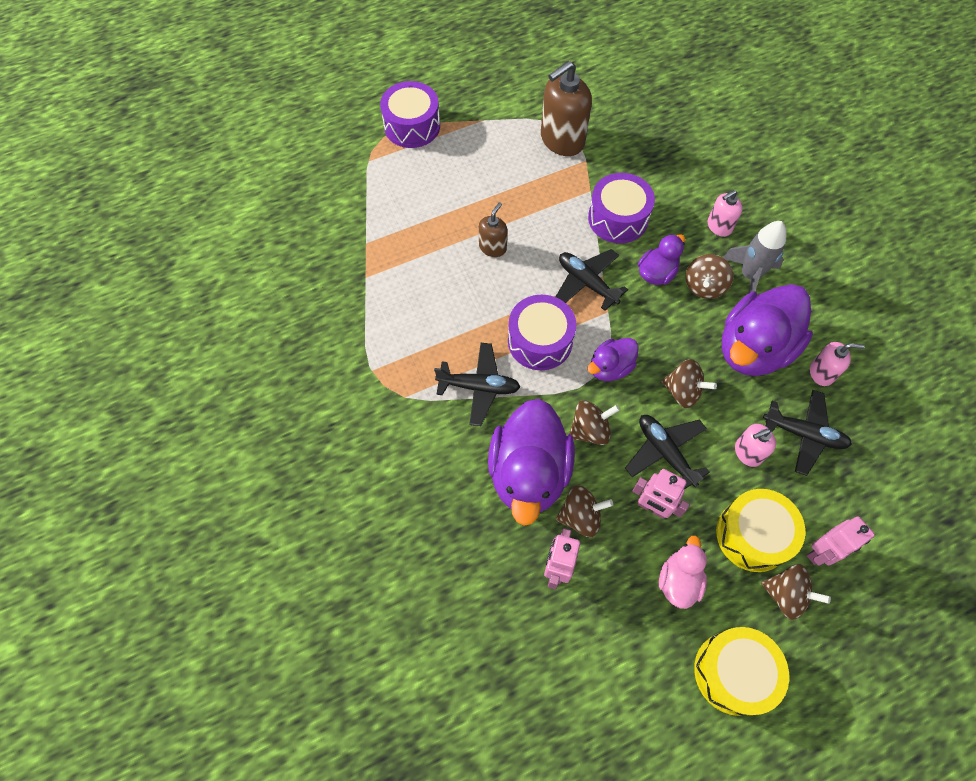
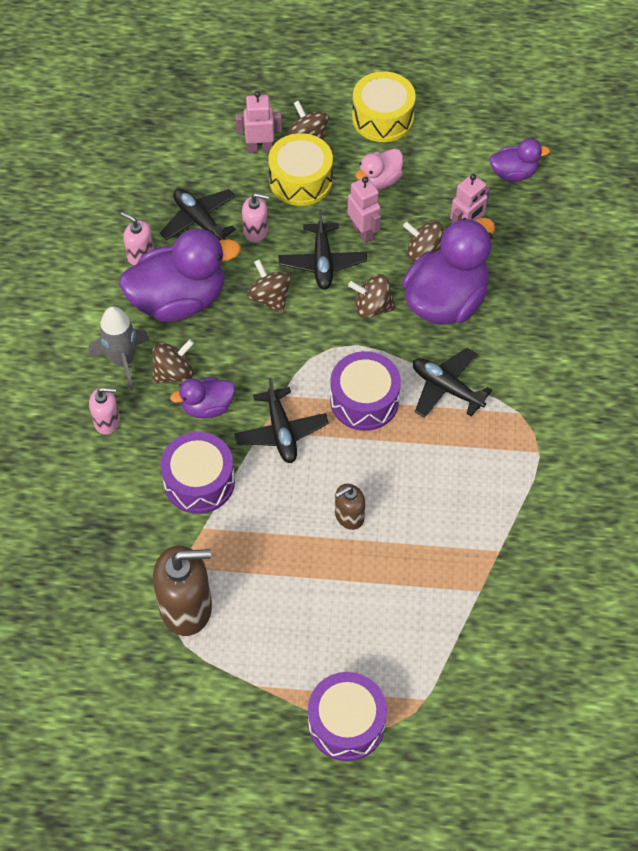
camera: 150 degrees left, 5 degrees down
(610, 368) = (317, 346): purple duck -> purple duck (514, 173)

